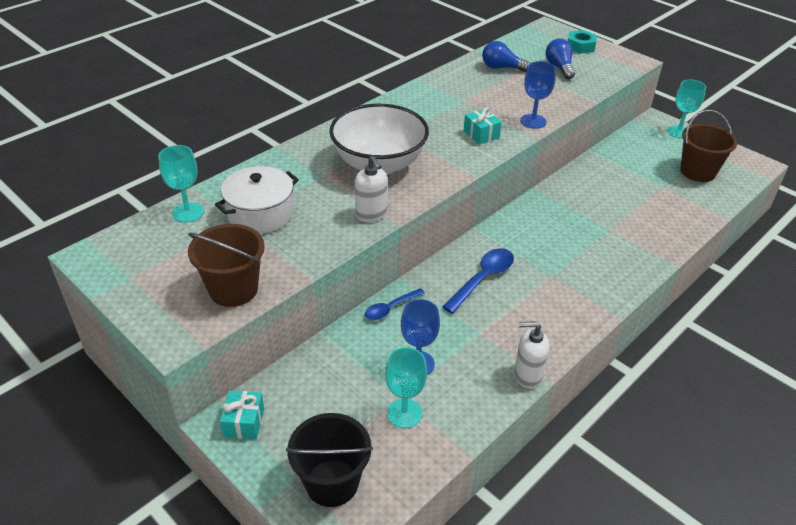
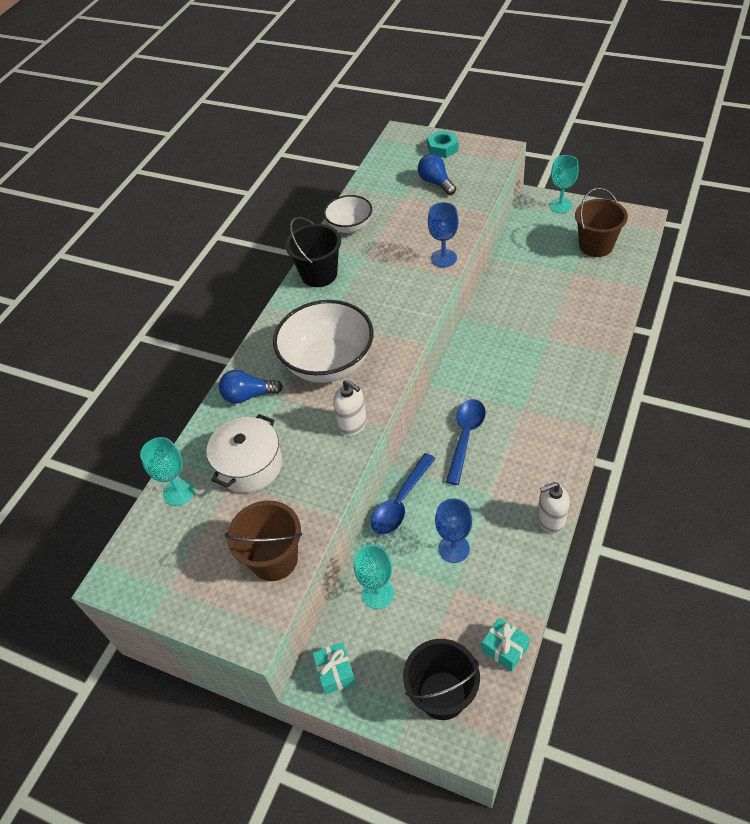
camera: 15 degrees left, 10 degrees up
(390, 308) = (401, 501): blue spoon -> blue spoon, size x1.56
(404, 413) = (467, 602): turquoise goblet -> turquoise goblet (378, 594)
(412, 101) = (319, 274): none -> black bucket
(461, 76) = (350, 226): none -> white bowl
(481, 134) = (404, 292): turquoise gift -> turquoise gift (504, 648)
(501, 68) = (382, 202): blue light bulb -> blue light bulb (248, 395)

